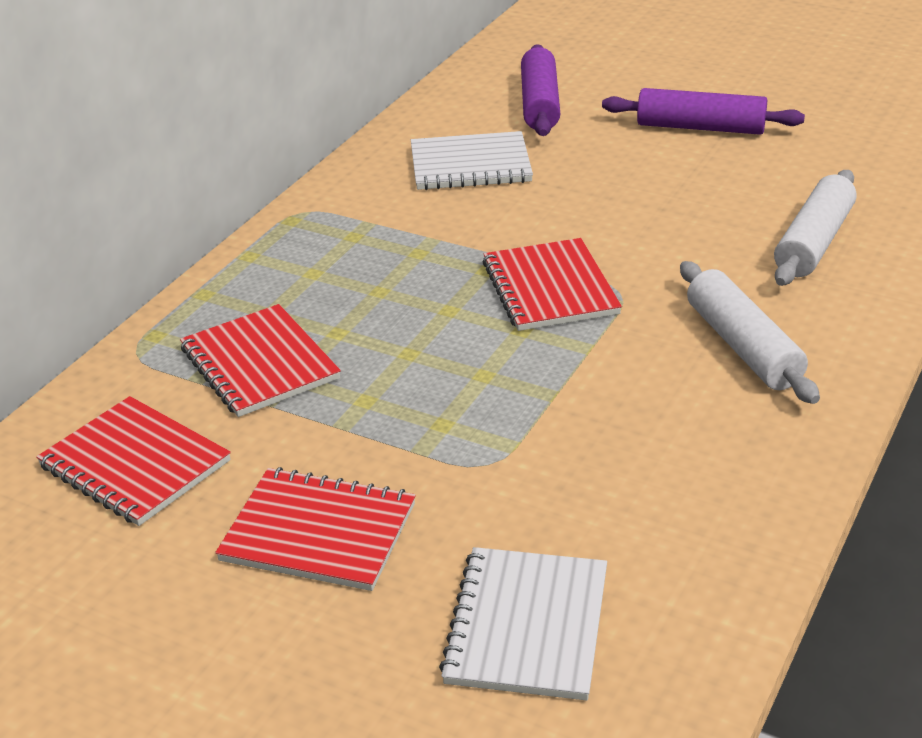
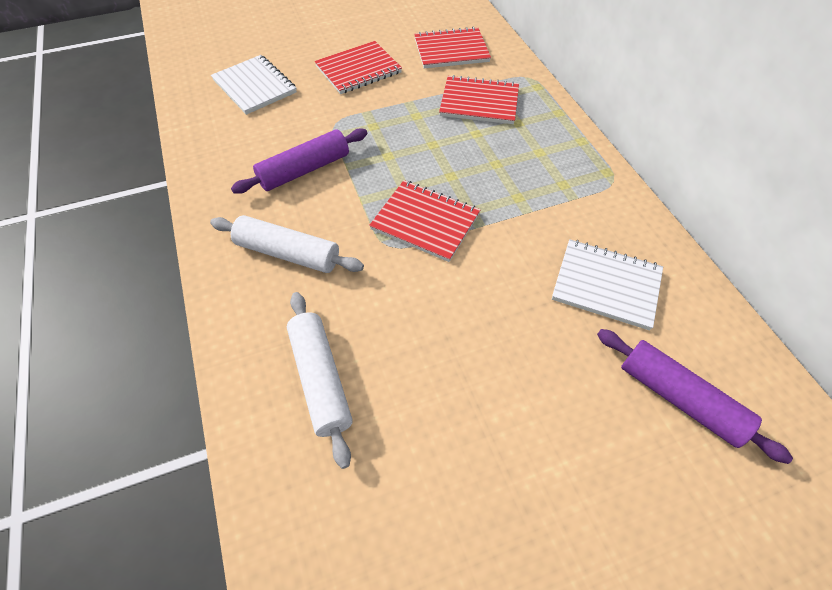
camera: 130 degrees right, 20 degrees up
(470, 165) = (606, 285): white notebook -> white notebook turned 75 degrees clockwise
(700, 127) = (538, 475): purple rolling pin -> purple rolling pin (304, 170)

